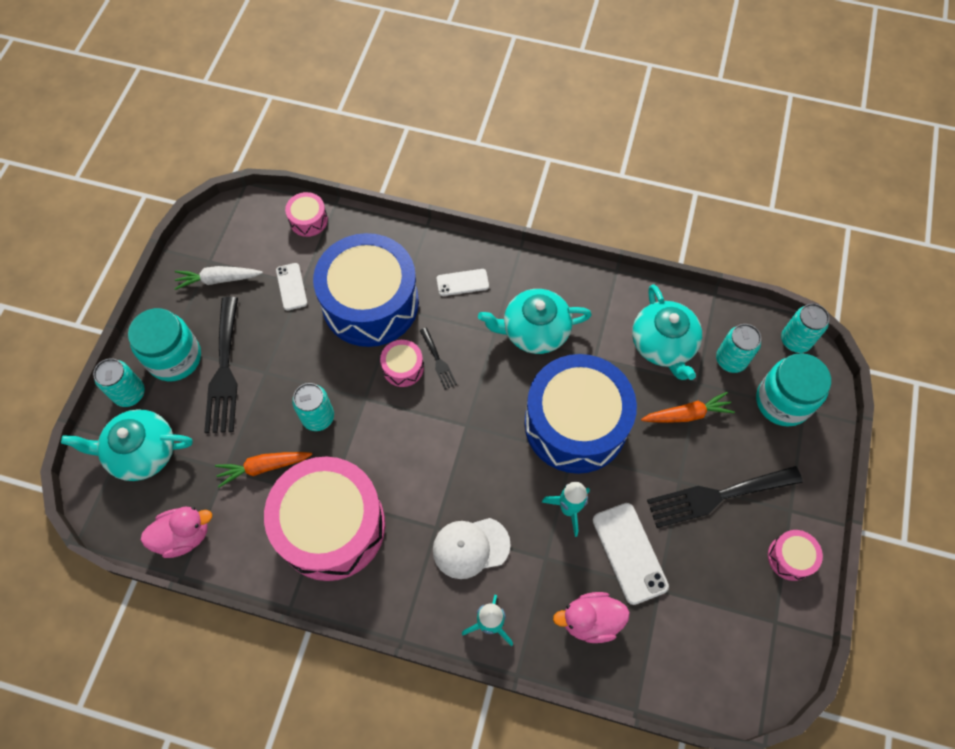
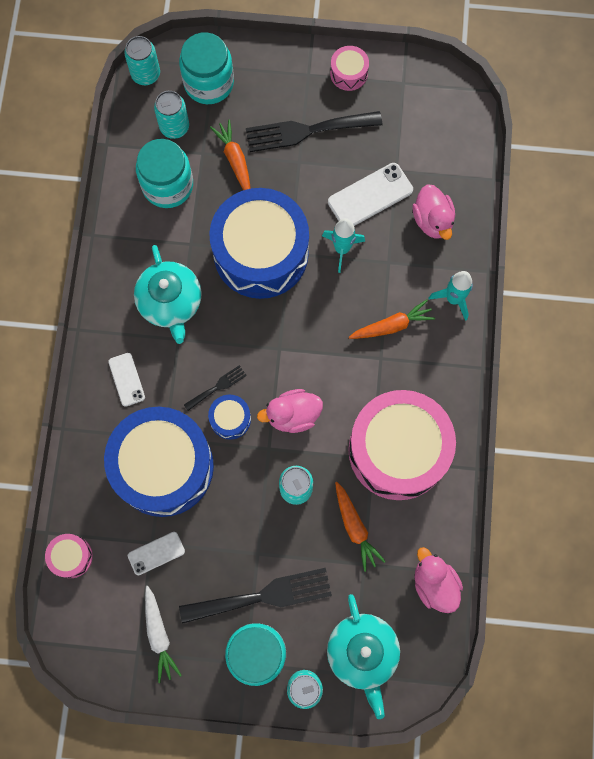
camera: 100 degrees left, 10 degrees up
(393, 427) = (293, 415): none -> pink duck
(403, 368) = (230, 419): pink drum -> blue drum
(470, 547) = (392, 325): white cap -> orange carrot
(663, 345) = (168, 185): turquoise teapot -> turquoise jar
(717, 496) = (307, 131): black fork -> black fork turned 105 degrees clockwise

